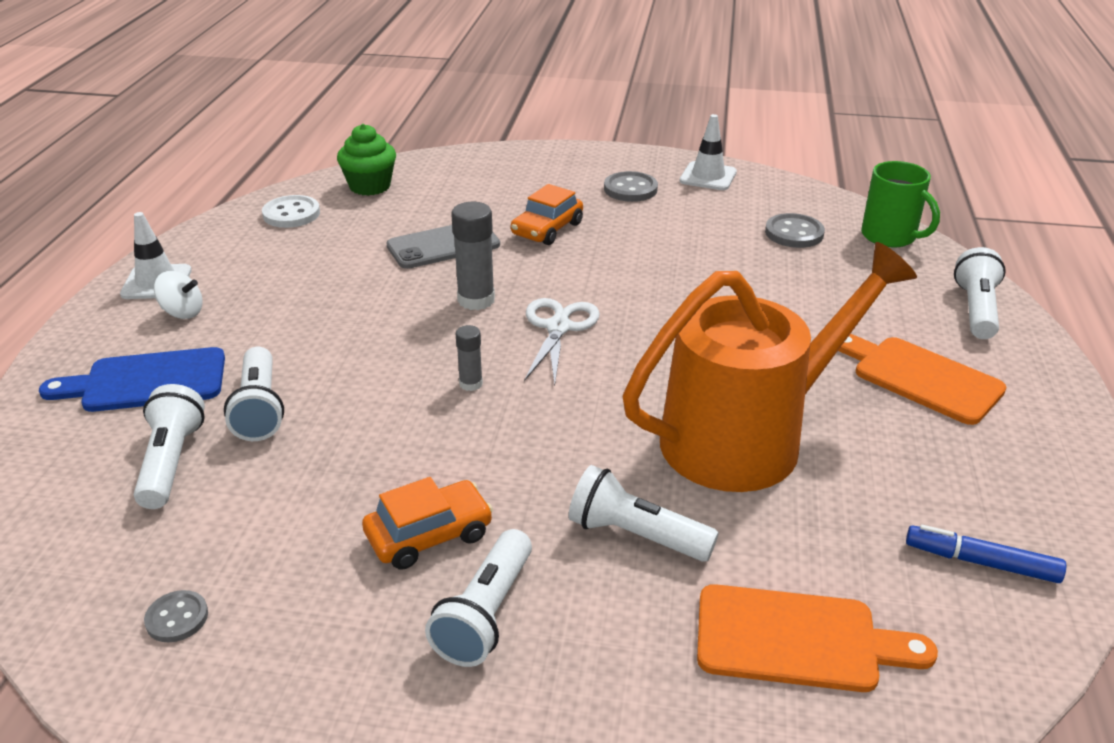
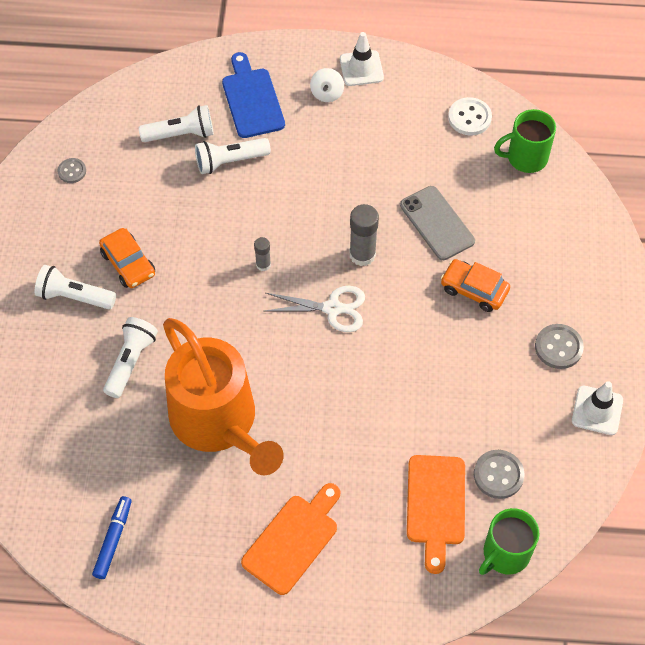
camera: 85 degrees right, 25 degrees up
(370, 186) = (525, 158): green cupcake -> green mug
(797, 640) = (58, 437): orange cutting board -> orange cutting board (435, 505)
(976, 309) = (391, 600): white flashlight -> none

